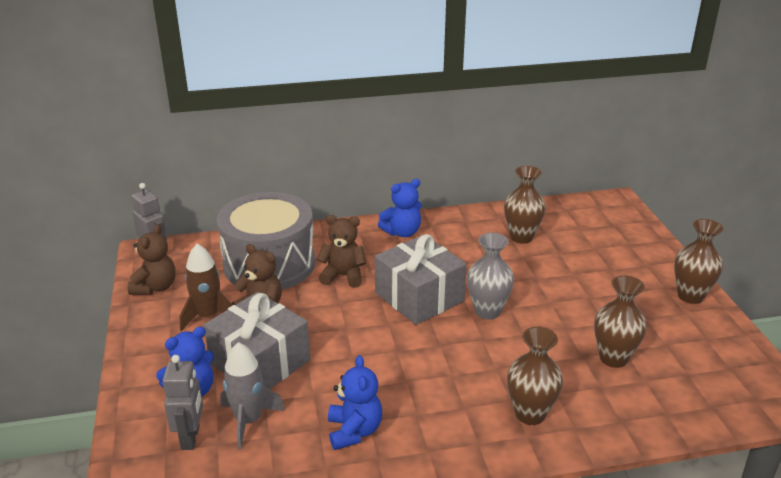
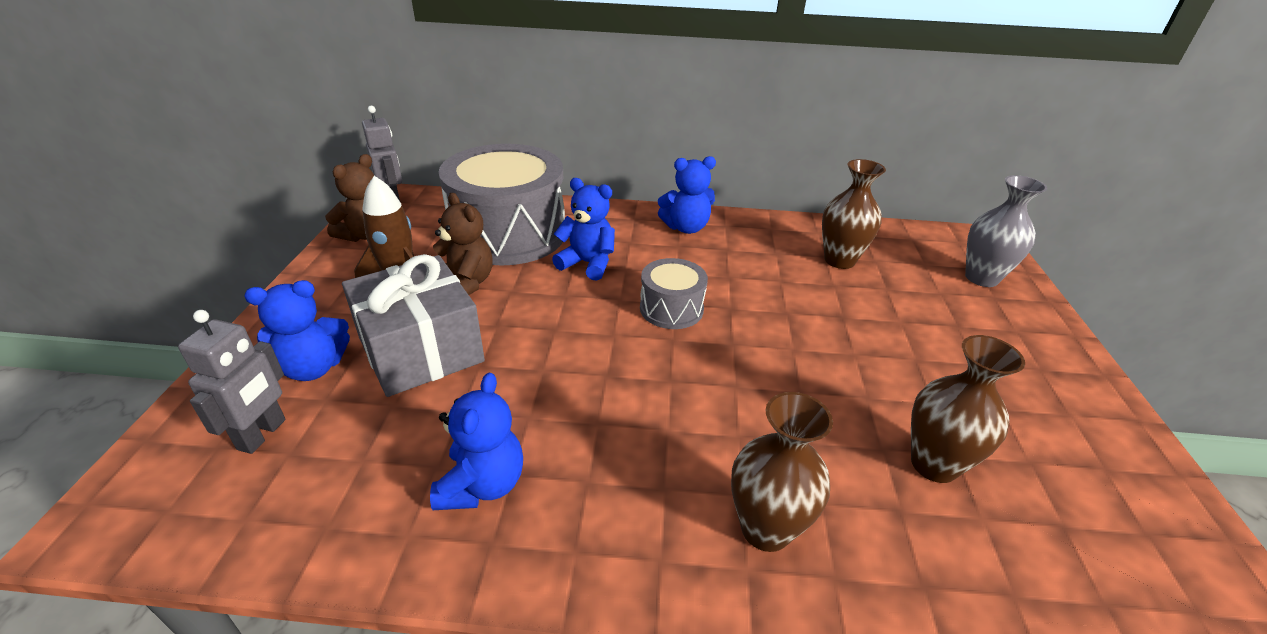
camera: 15 degrees right, 5 degrees up
(248, 421) = (351, 429): grey rocket -> none
(343, 276) = (587, 263): brown teddy bear -> blue teddy bear
(419, 297) = (671, 309): grey gift -> grey drum
(487, 311) = (757, 347): grey vase -> grey vase (981, 278)
(690, 296) = (1083, 391): brown vase -> none

